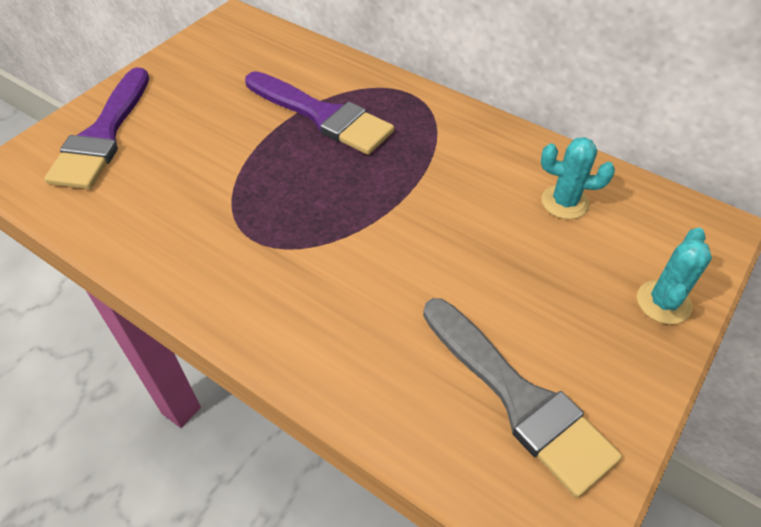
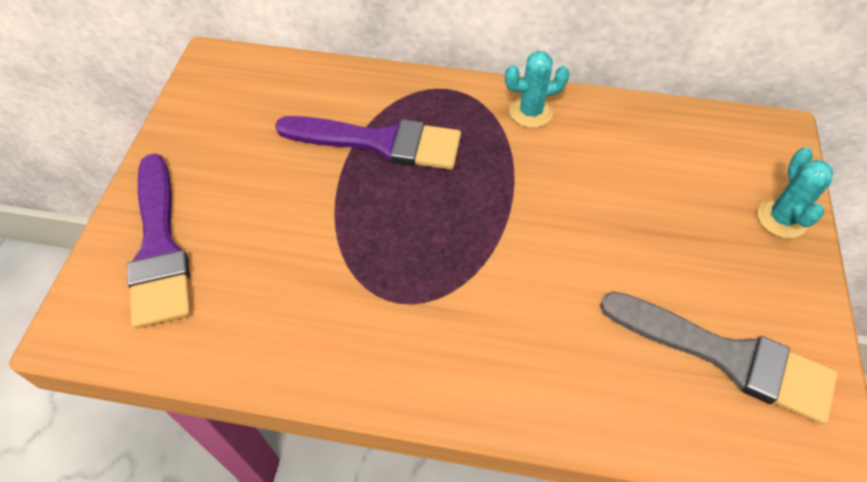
camera: 25 degrees left, 5 degrees up
(564, 202) = (651, 153): turquoise cactus -> turquoise cactus (530, 112)

